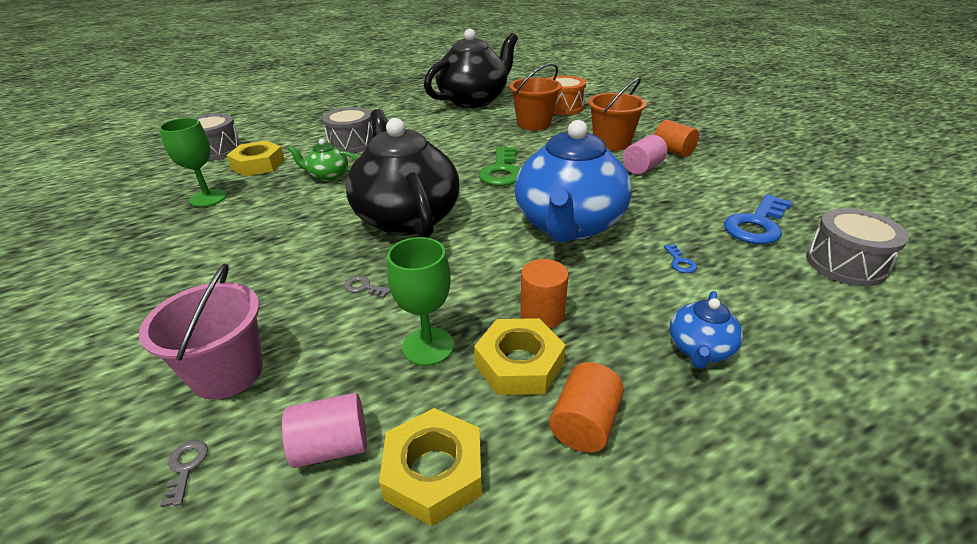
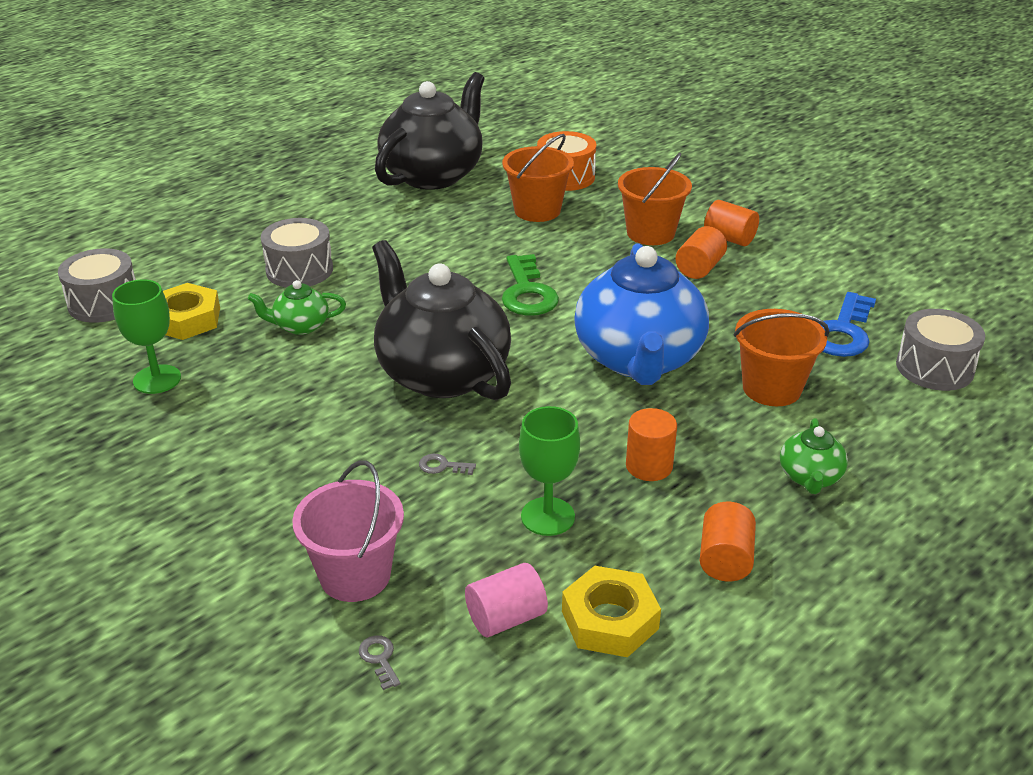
camera: 15 degrees left, 0 degrees up
(519, 364) = (646, 518): yellow nut -> none
(642, 168) = (699, 268): pink cylinder -> orange cylinder
(680, 262) = (771, 388): blue key -> orange bucket
(699, 349) = (810, 477): blue teapot -> green teapot

